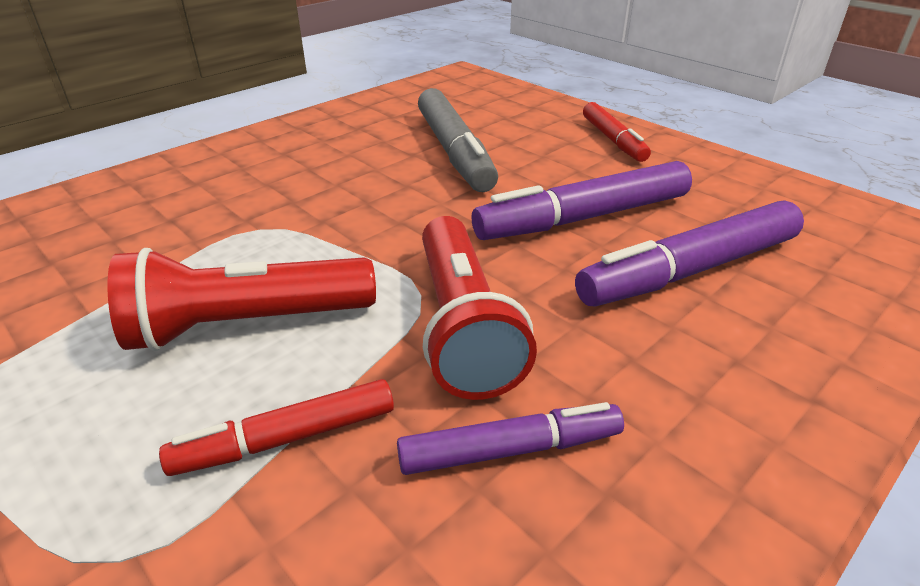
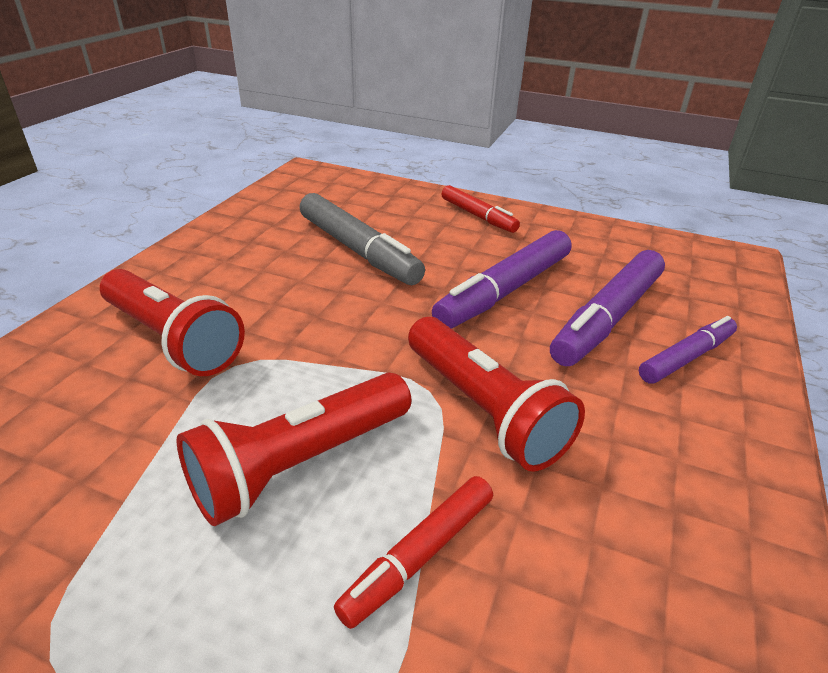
camera: 25 degrees left, 0 degrees up
(226, 196) = (173, 339): none -> red flashlight
(510, 450) = (592, 500): purple marker -> purple marker (686, 357)

